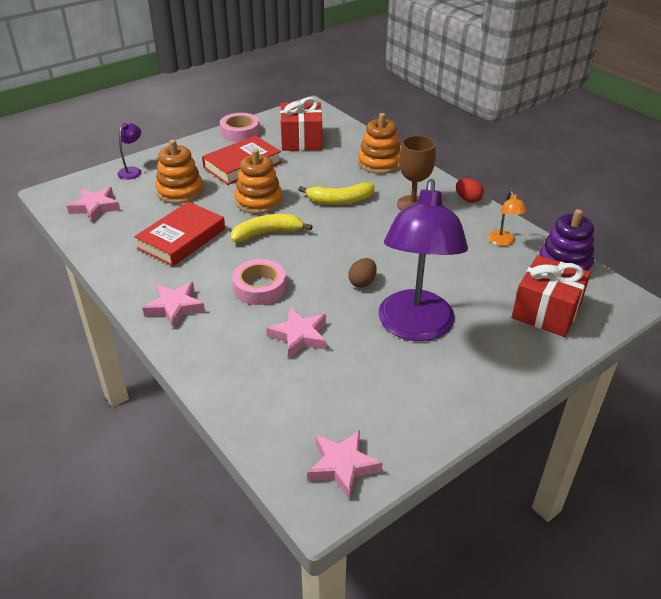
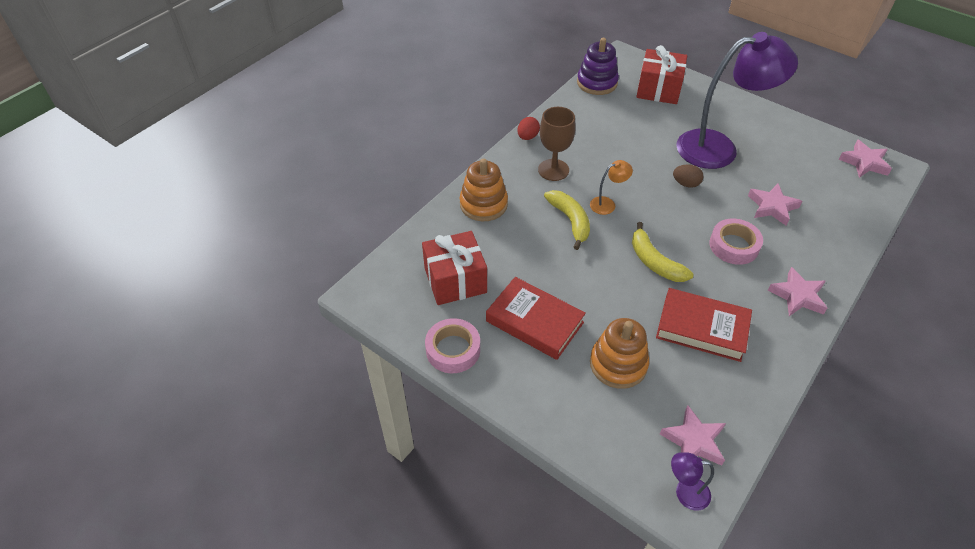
camera: 105 degrees left, 10 degrees up
(132, 171) = (597, 437): purple lamp -> purple lamp (685, 493)
(258, 201) = (602, 284): orange stacking toy -> none
(503, 242) = (584, 113): orange lamp -> orange lamp (607, 204)

